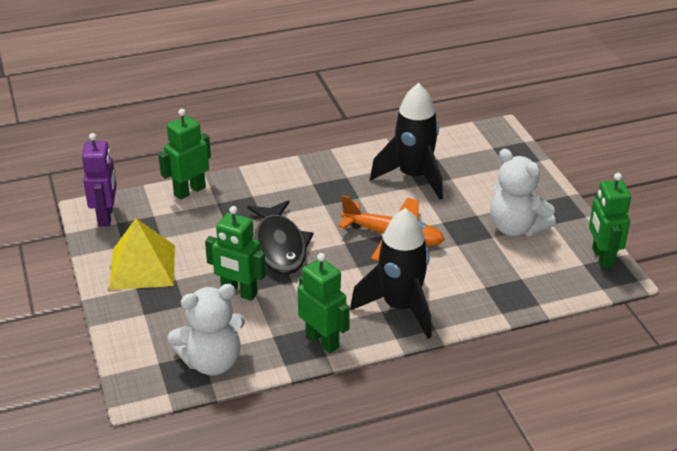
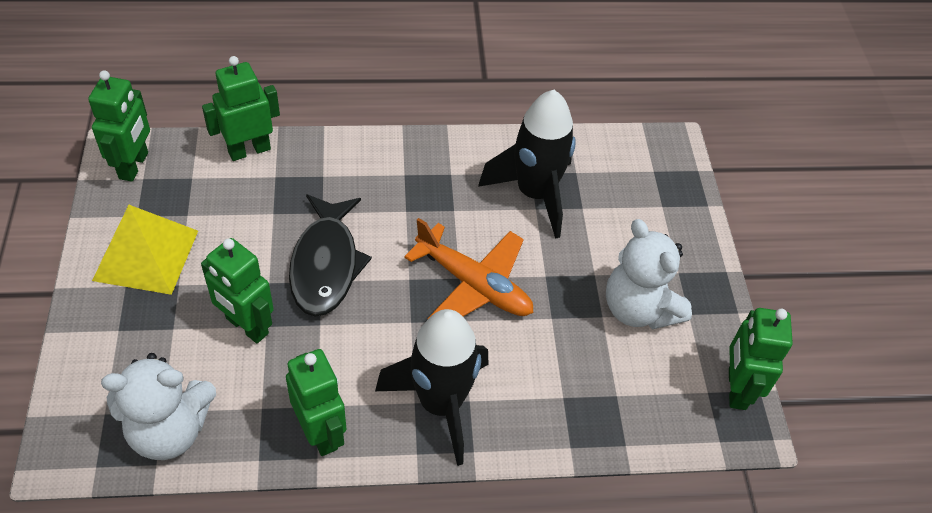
camera: 10 degrees right, 15 degrees up
(106, 216) = (134, 166): purple robot -> green robot

